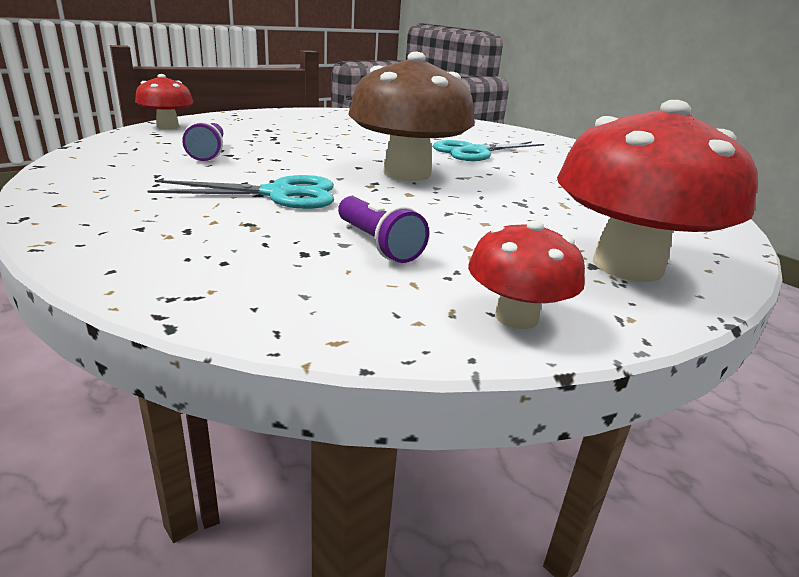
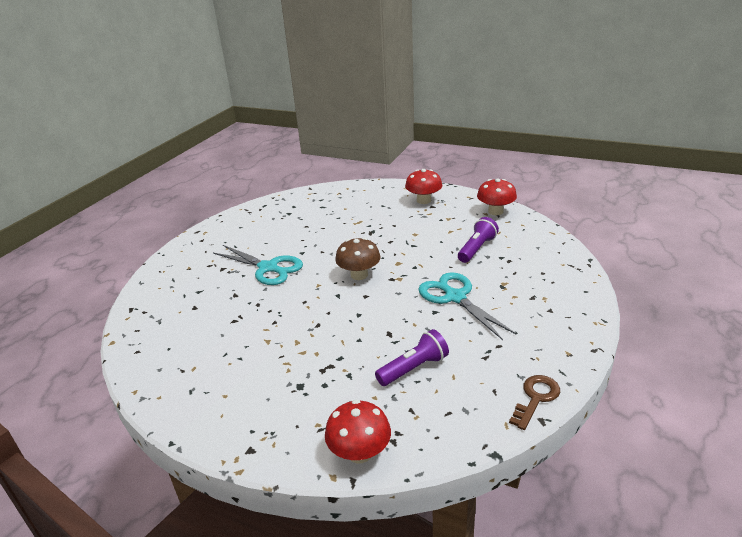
camera: 110 degrees left, 5 degrees up
(61, 171) = (535, 398): none -> brown key
(407, 173) = (359, 275): brown mushroom -> brown mushroom, size x0.52
(627, 266) = (423, 200): red mushroom -> red mushroom, size x0.52

